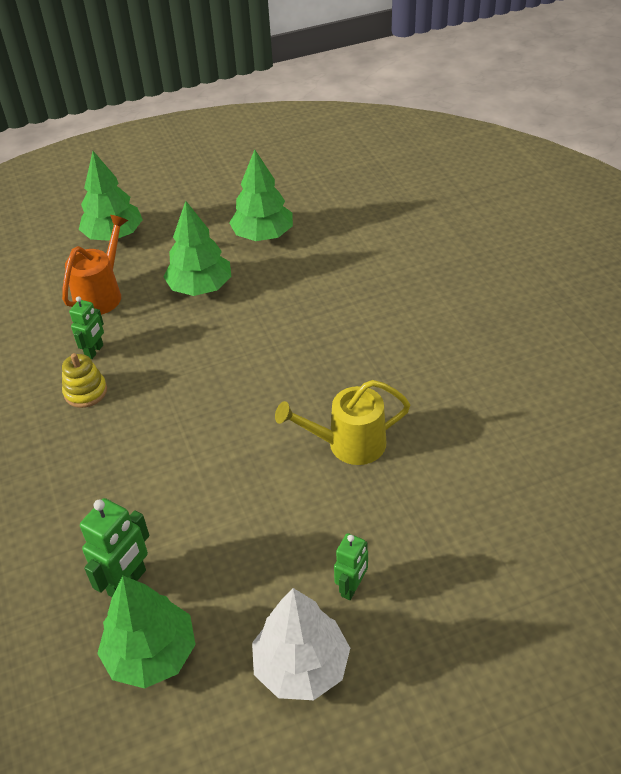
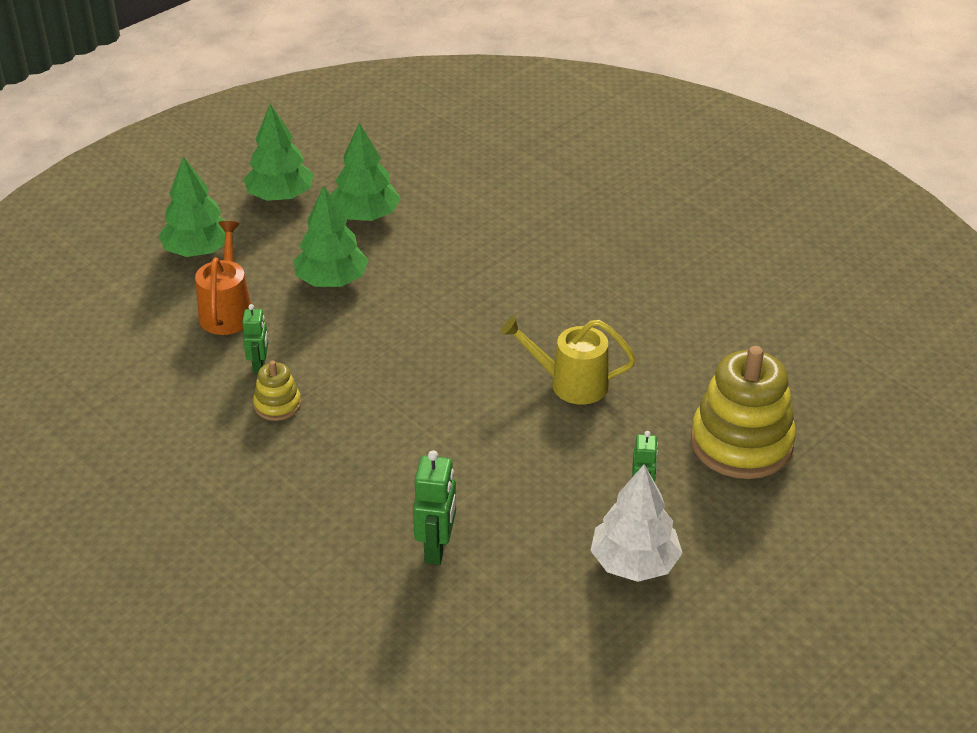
camera: 25 degrees left, 5 degrees down
(151, 653) = (496, 594): green tree -> green tree (280, 196)
(348, 444) = (570, 383): yellow watering can -> yellow watering can turned 45 degrees clockwise
(483, 562) = (741, 443): none -> yellow stacking toy

